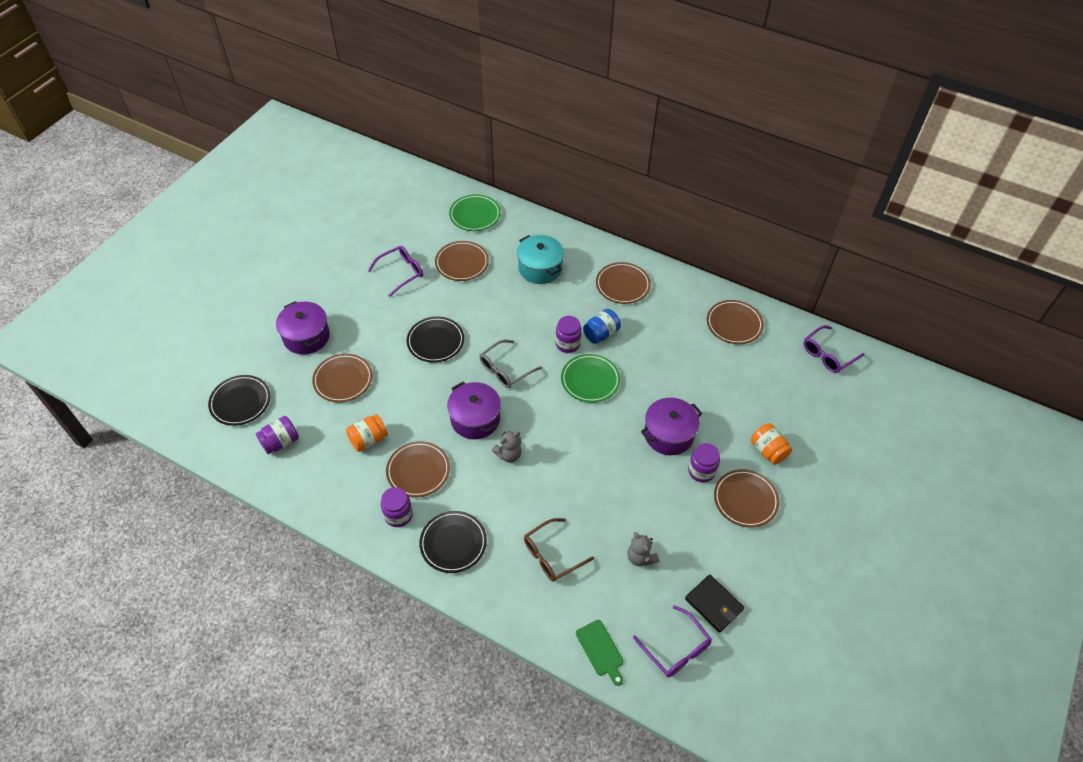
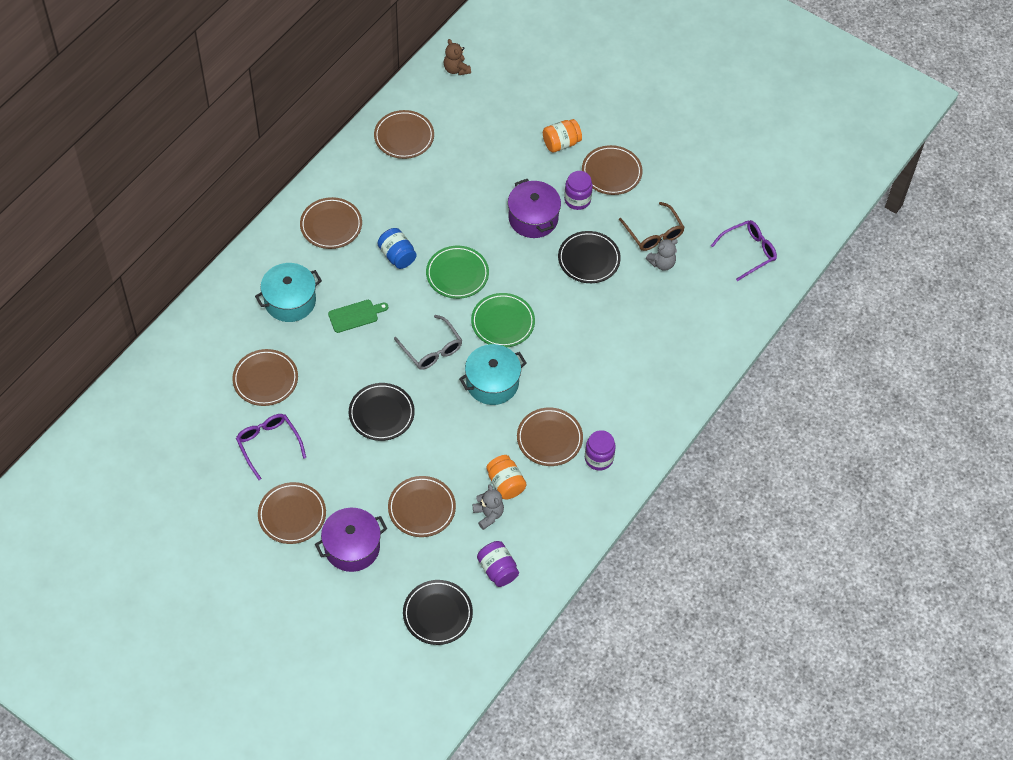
camera: 85 degrees left, 5 degrees up
(337, 295) = (292, 515): none -> brown plate
(453, 543) = (634, 412): black plate -> black plate (589, 259)
(475, 215) = (186, 359): green plate -> green plate (503, 322)
(475, 419) = (492, 383): purple pot -> turquoise pot
(509, 455) = (540, 356): grey teddy bear -> grey teddy bear (488, 515)
(552, 555) = (654, 332): brown glasses -> brown glasses (654, 233)
(568, 344) = (406, 288): purple jar -> none
(600, 650) = (746, 307): green cutting board -> green cutting board (355, 315)
(714, 604) = (711, 217): black wallet -> none
(828, 355) = (456, 69): purple glasses -> brown teddy bear

